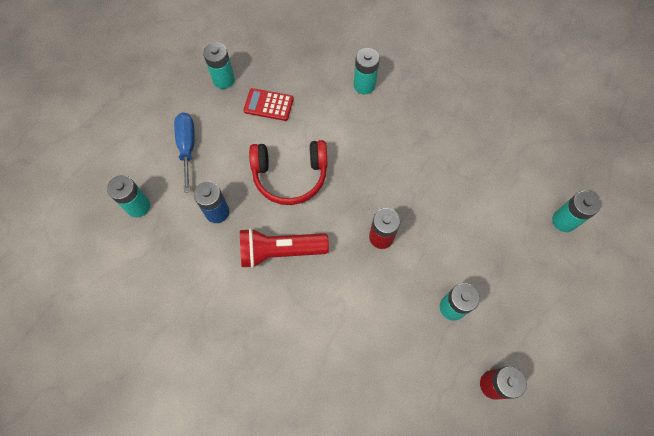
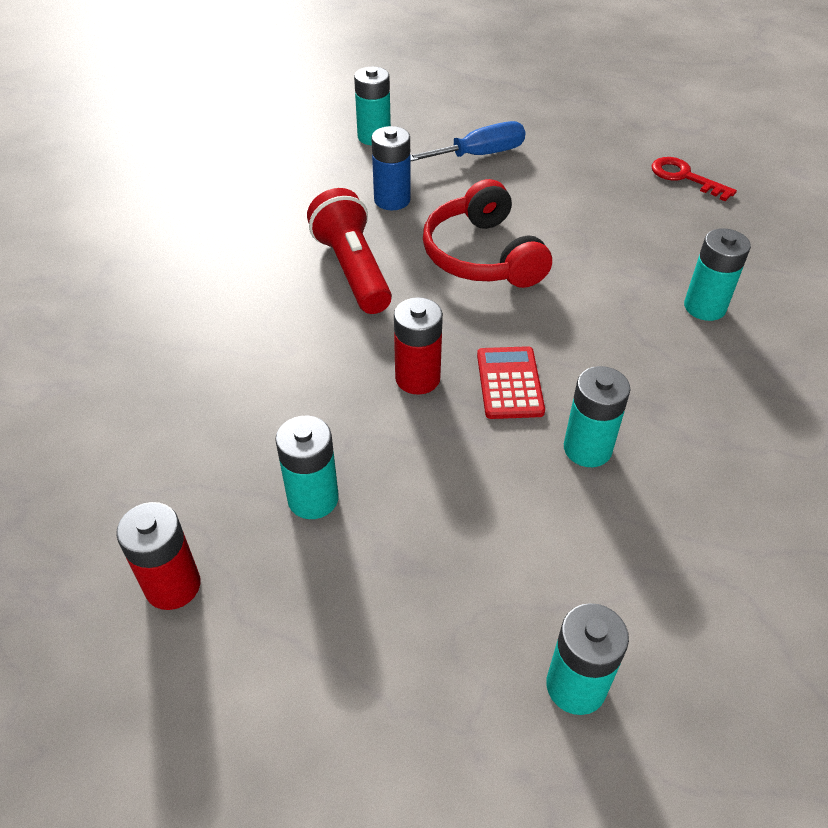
camera: 75 degrees right, 20 degrees down
(223, 80) = (607, 162): turquoise battery -> turquoise battery (587, 448)
(254, 48) = (684, 177): none -> red key
(268, 105) = (593, 211): red calculator -> red calculator (509, 383)

